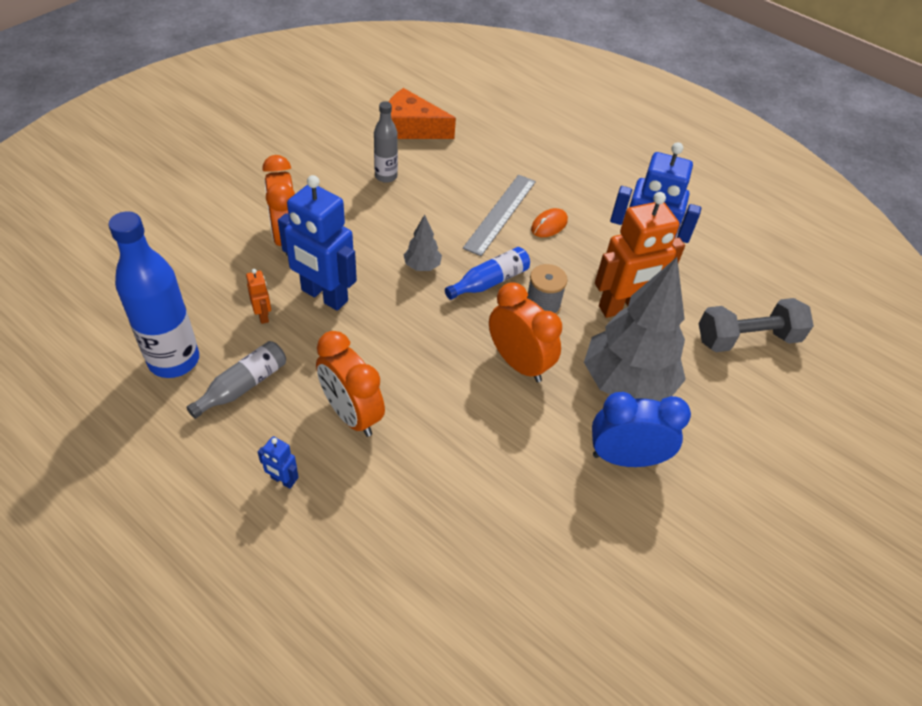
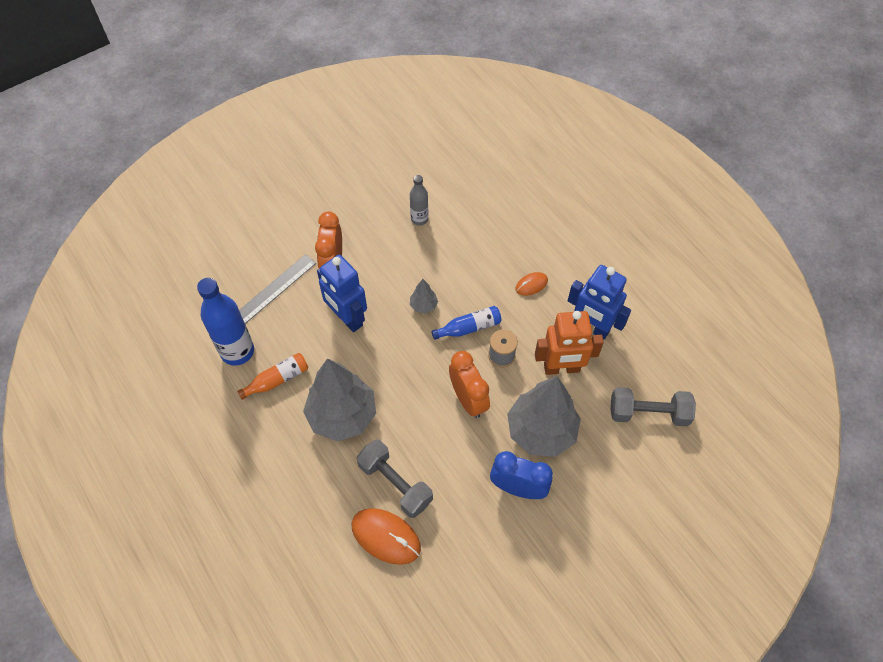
camera: 20 degrees right, 10 degrees up
(243, 386) = (277, 380): grey bottle -> orange bottle
(263, 315) = (302, 327): orange robot -> none
(282, 480) = (287, 454): blue robot -> none
(351, 414) = (342, 416): orange clock -> grey tree
(411, 128) = (452, 174): orange cheese -> none
(455, 488) = (395, 483): none -> grey dumbbell
(465, 563) = (386, 537): none -> orange mouse
(500, 214) = (497, 268): grey ruler -> grey ruler (274, 290)

